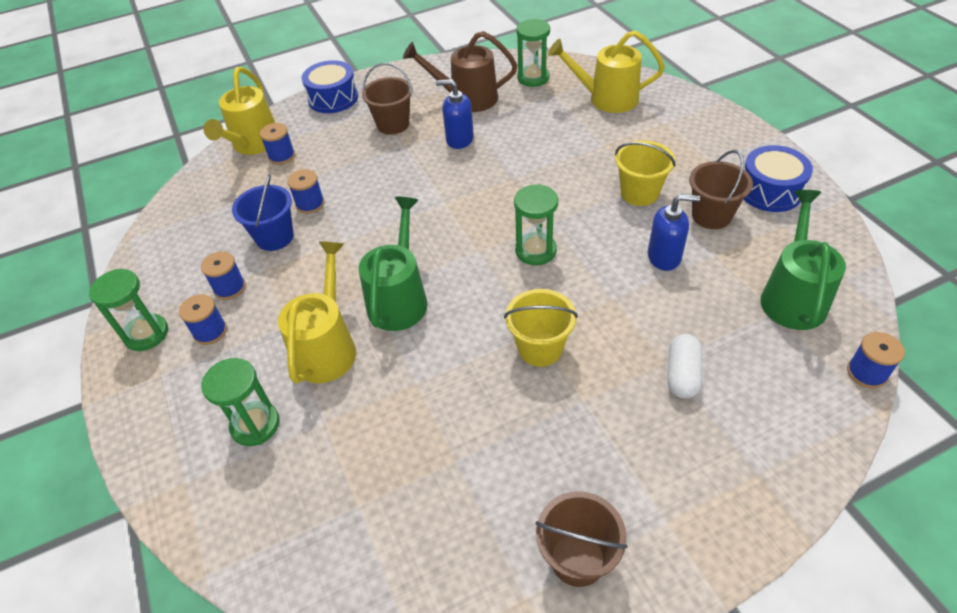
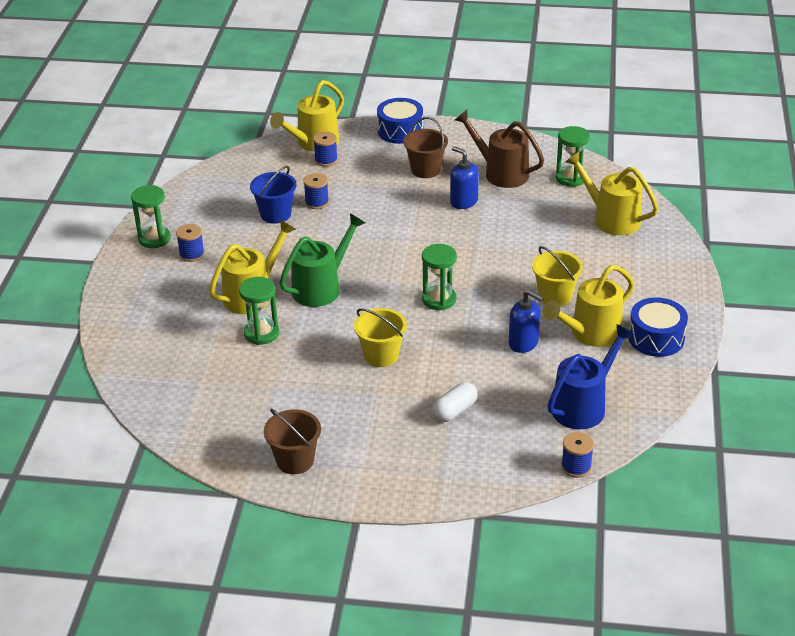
camera: 30 degrees right, 10 degrees down
(229, 288) = (223, 233): blue spool -> none
(255, 425) = (178, 316): green hourglass -> green hourglass (261, 333)
(711, 215) = (590, 334): brown bucket -> yellow watering can
(792, 296) = (584, 405): green watering can -> blue watering can

